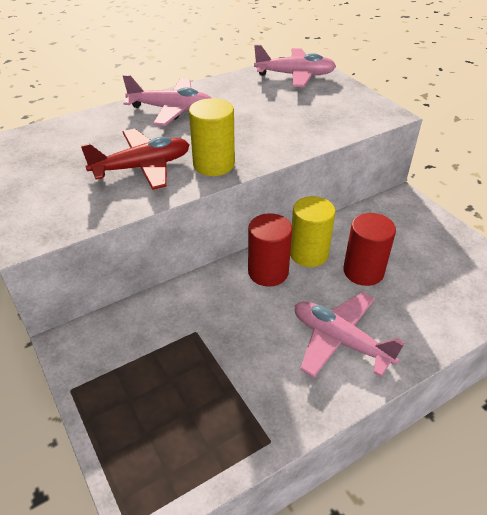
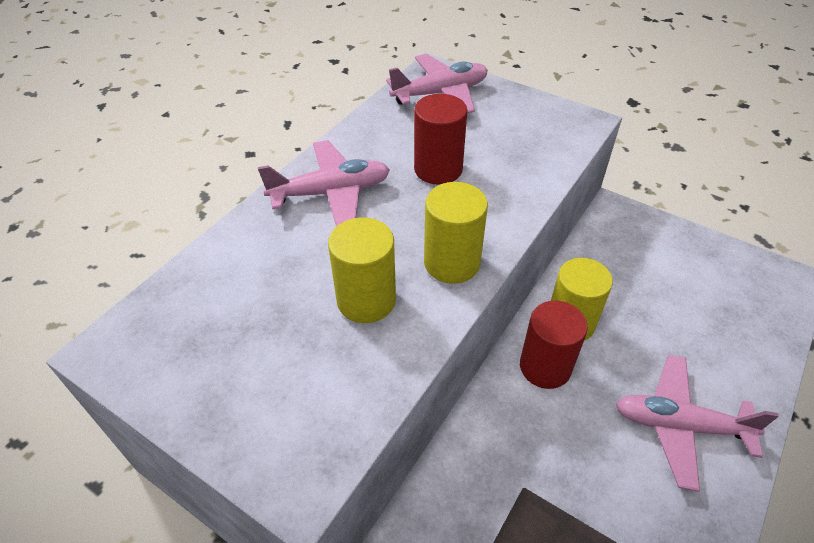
camera: 25 degrees left, 5 degrees up
(142, 167) = (366, 300): red plane -> yellow cylinder
(363, 271) = (640, 323): red cylinder -> red cylinder (438, 169)

